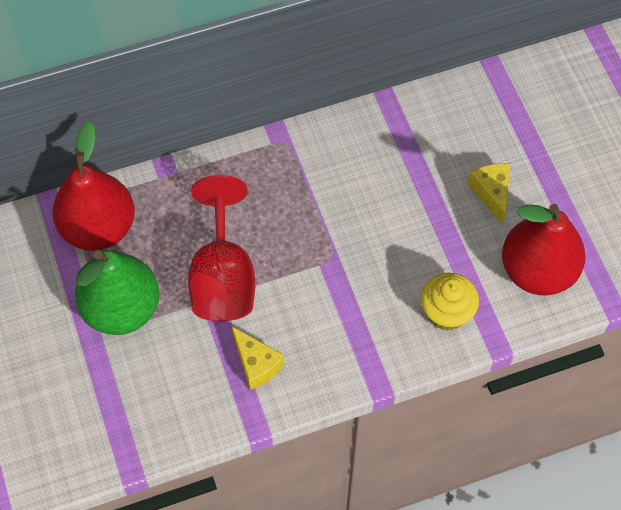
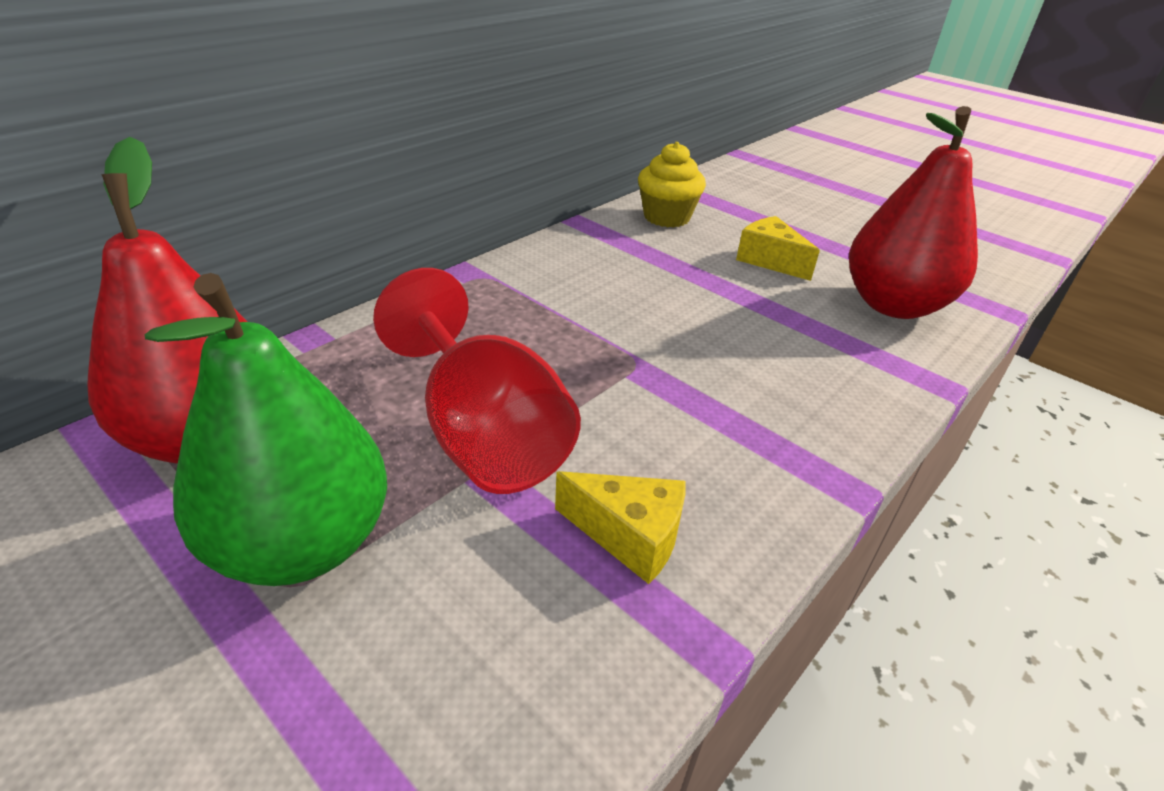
camera: 30 degrees left, 25 degrees down
(446, 312) = (843, 372): yellow cupcake -> yellow cupcake (666, 217)

